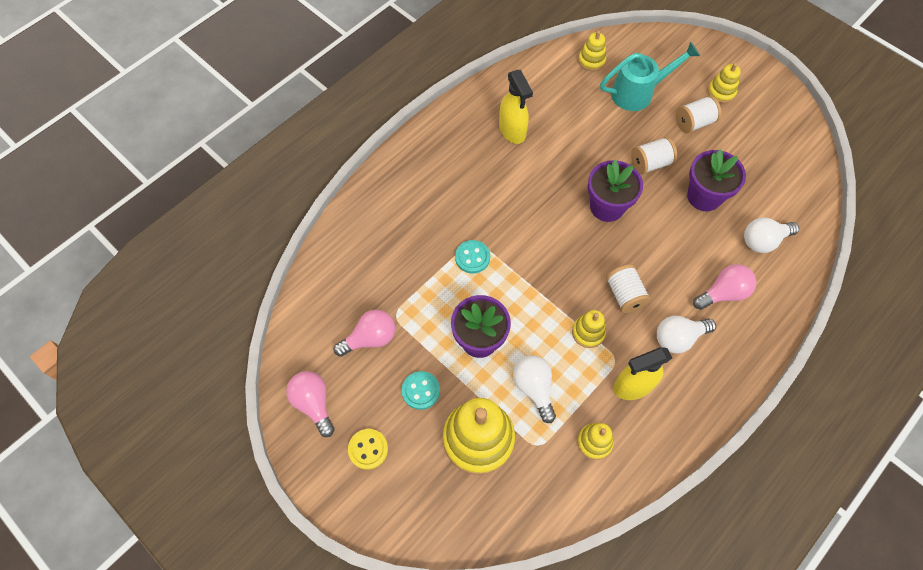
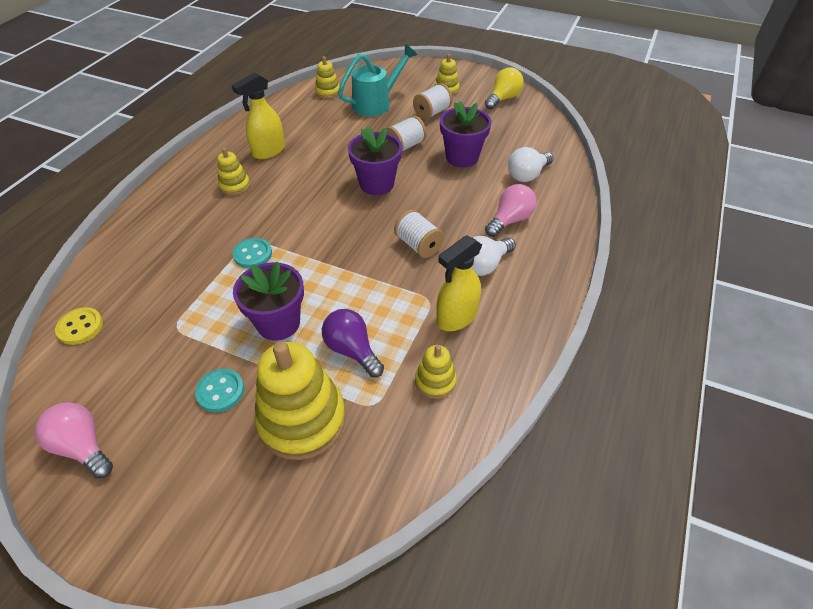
camera: 20 degrees left, 15 degrees down
(368, 449) = (164, 475): yellow button -> yellow button (80, 327)
(370, 338) = (149, 357): pink light bulb -> none
(512, 131) = (268, 151): yellow spray bottle -> yellow spray bottle turned 90 degrees clockwise
(534, 388) = (352, 350): white light bulb -> purple light bulb
(588, 332) = (393, 285): yellow stacking toy -> yellow stacking toy (235, 186)
(780, 123) = (503, 99): none -> yellow light bulb

